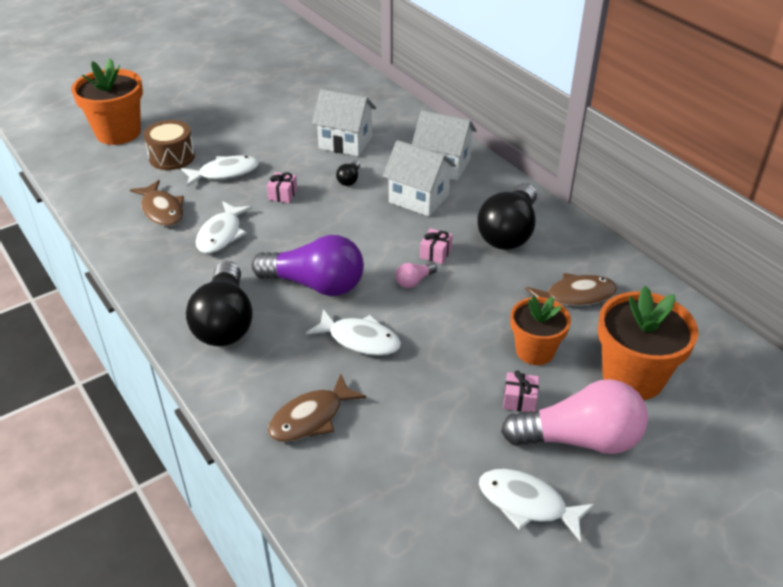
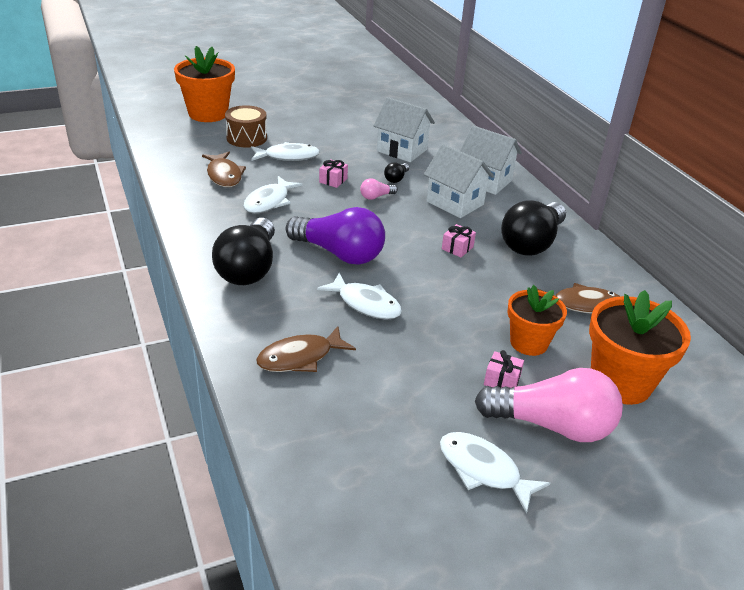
camera: 10 degrees right, 5 degrees down
(414, 281) = (430, 266): pink light bulb -> pink light bulb (376, 197)

